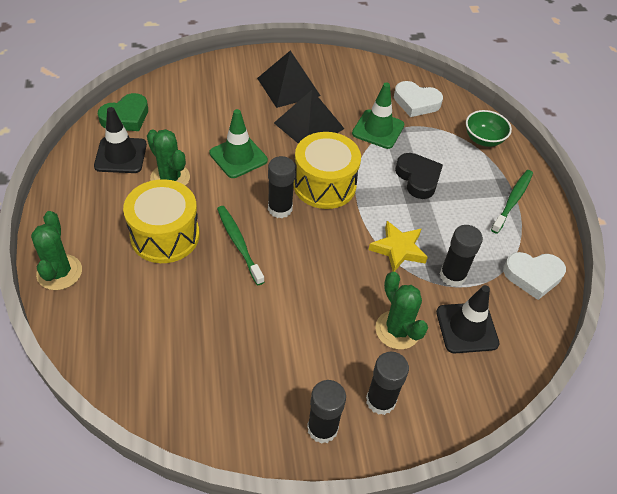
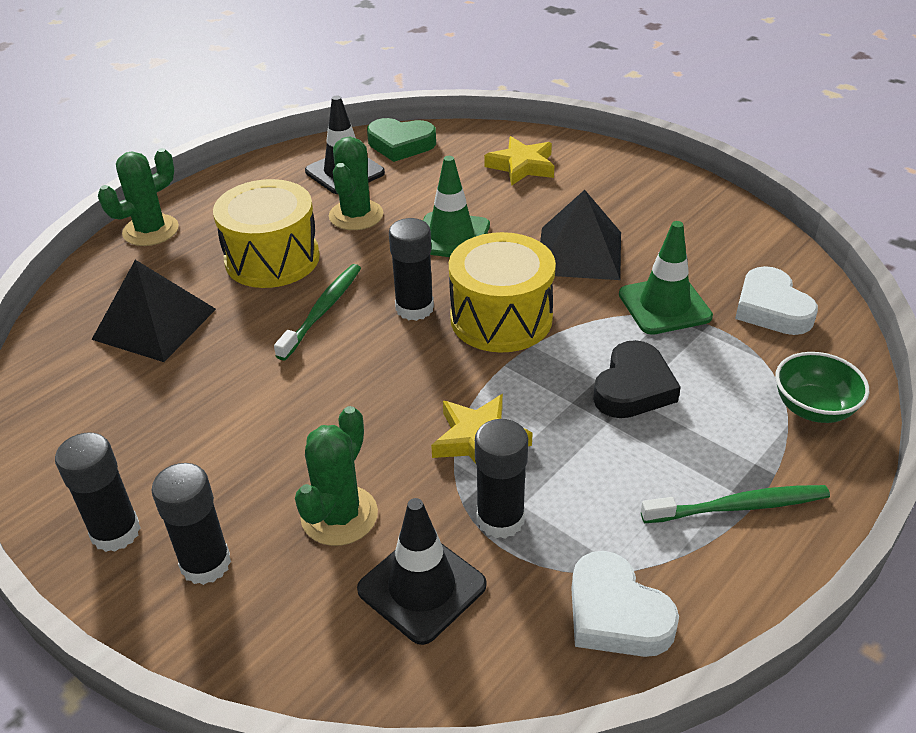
camera: 55 degrees right, 10 degrees down
(213, 92) = (522, 166): none -> yellow star
(288, 87) = (617, 204): black pyramid -> black pyramid (154, 324)

